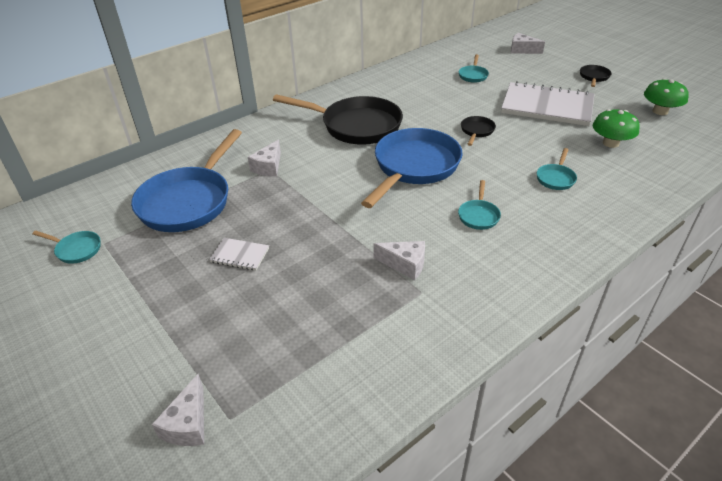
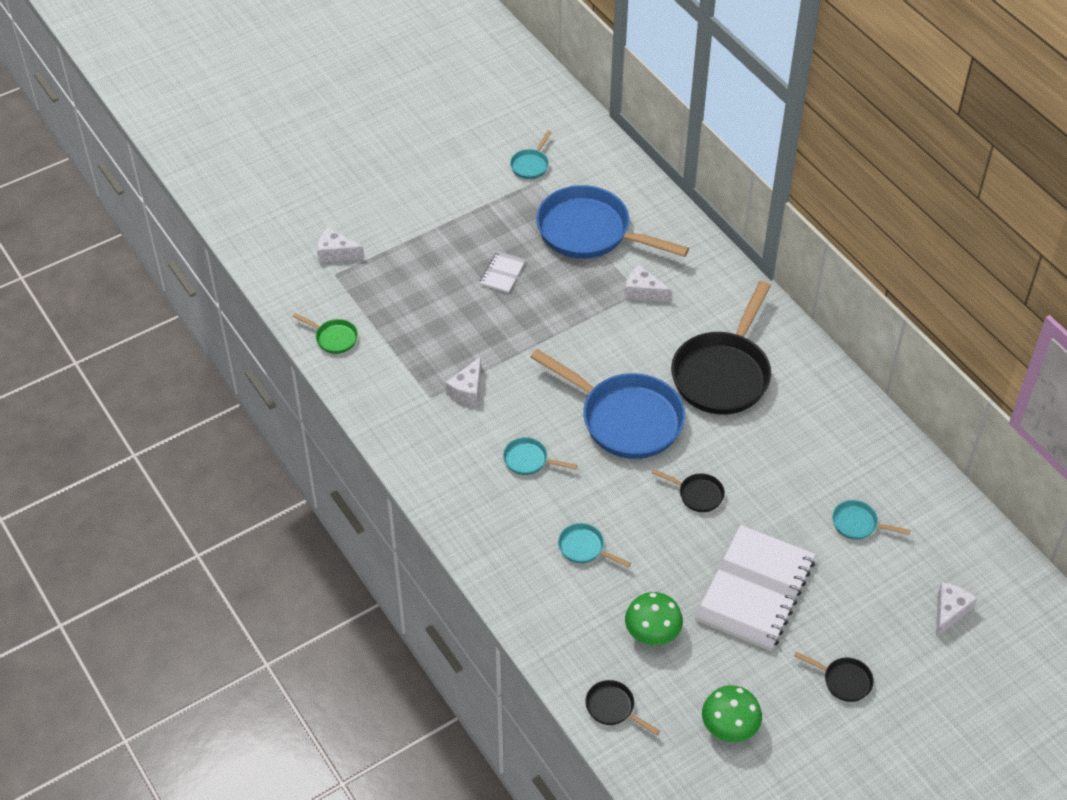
camera: 95 degrees right, 10 degrees up
(347, 400) = (334, 338): none -> green pan
(689, 155) = (613, 708): none -> black pan

